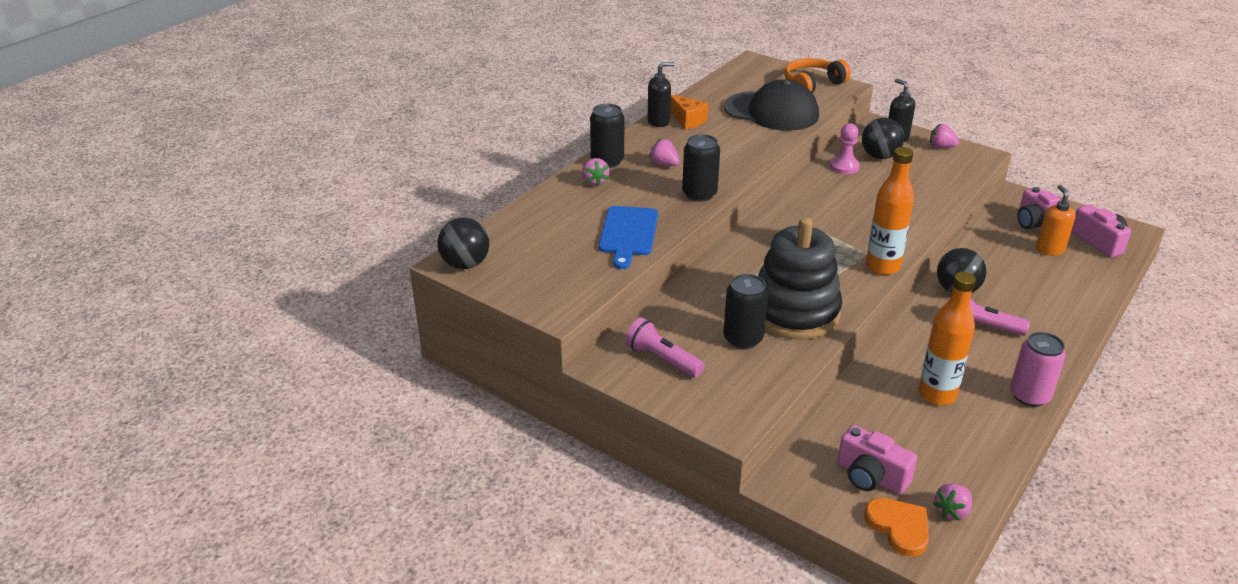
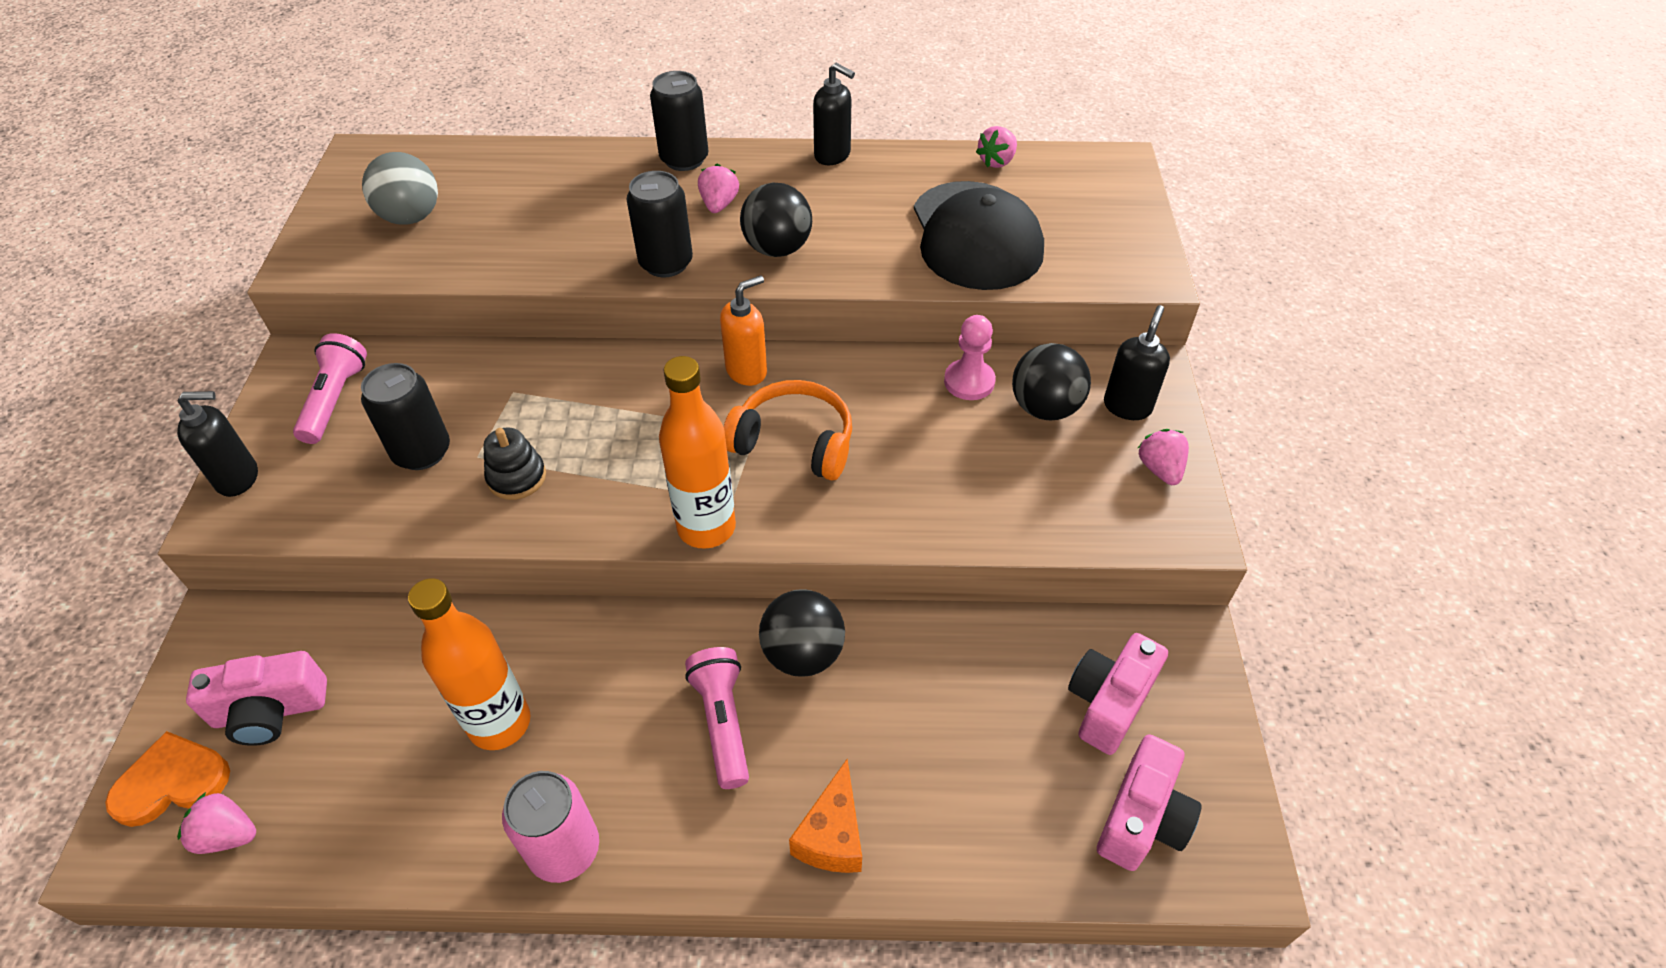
camera: 55 degrees right, 15 degrees up
(465, 264) = (362, 163): black ball -> black ball (777, 249)
(553, 261) = (411, 217): none -> grey ball
(594, 182) = (623, 171): pink strawberry -> pink strawberry (997, 161)
(628, 233) = (515, 246): blue cutting board -> none
(687, 120) = (863, 175): orange cheese -> orange cheese (832, 835)
(702, 413) = (238, 478): none -> black soap dispenser
(794, 312) = (517, 477): black stacking toy -> black stacking toy, size x0.42
(812, 84) = (1115, 242): orange headphones -> orange headphones (794, 442)
(871, 476) = (270, 711): pink camera -> pink camera turned 105 degrees counterclockwise
(899, 527) = (172, 782): orange heart -> orange heart turned 135 degrees counterclockwise
(1049, 250) = (1042, 745): orange soap dispenser -> orange soap dispenser (747, 371)

